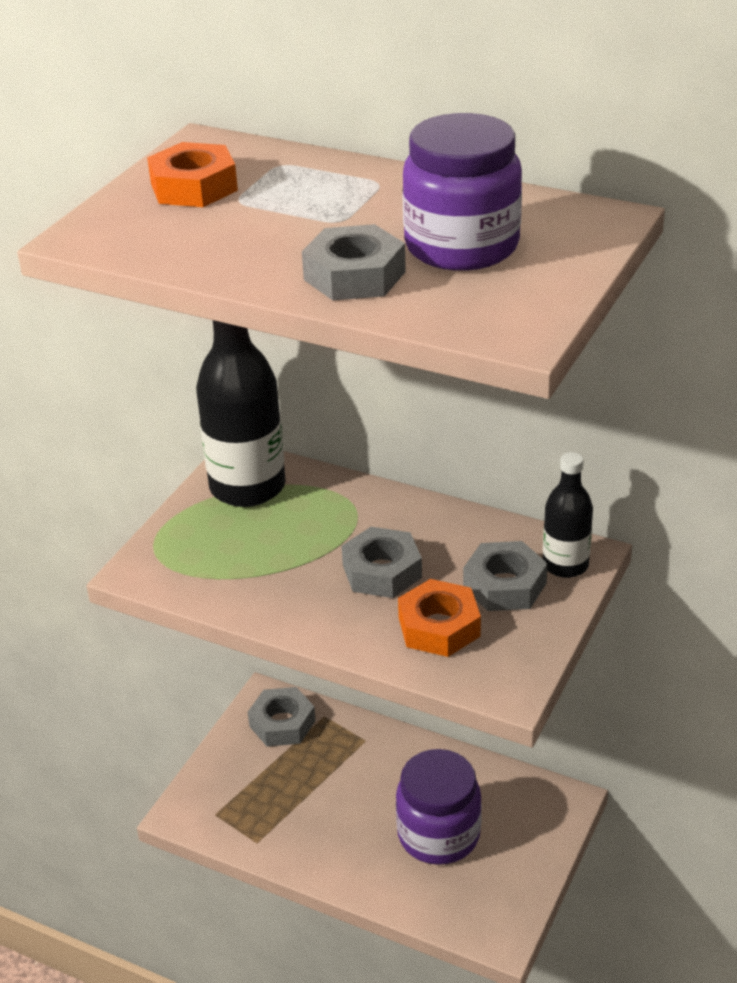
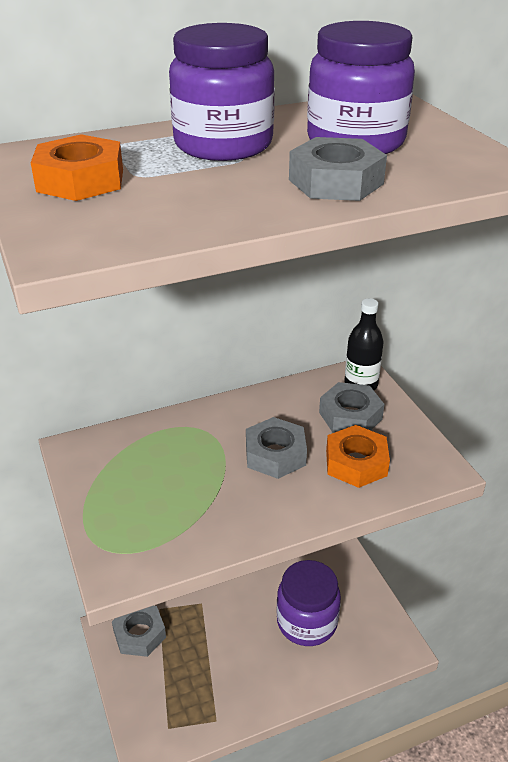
camera: 50 degrees left, 0 degrees up
(247, 487) = (108, 461): black bottle -> none
(353, 200) = (223, 145): none -> purple jar

